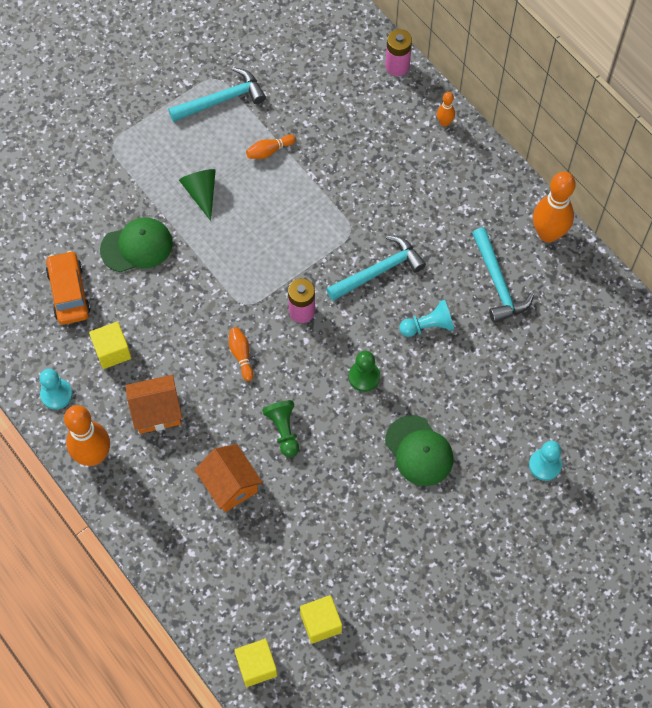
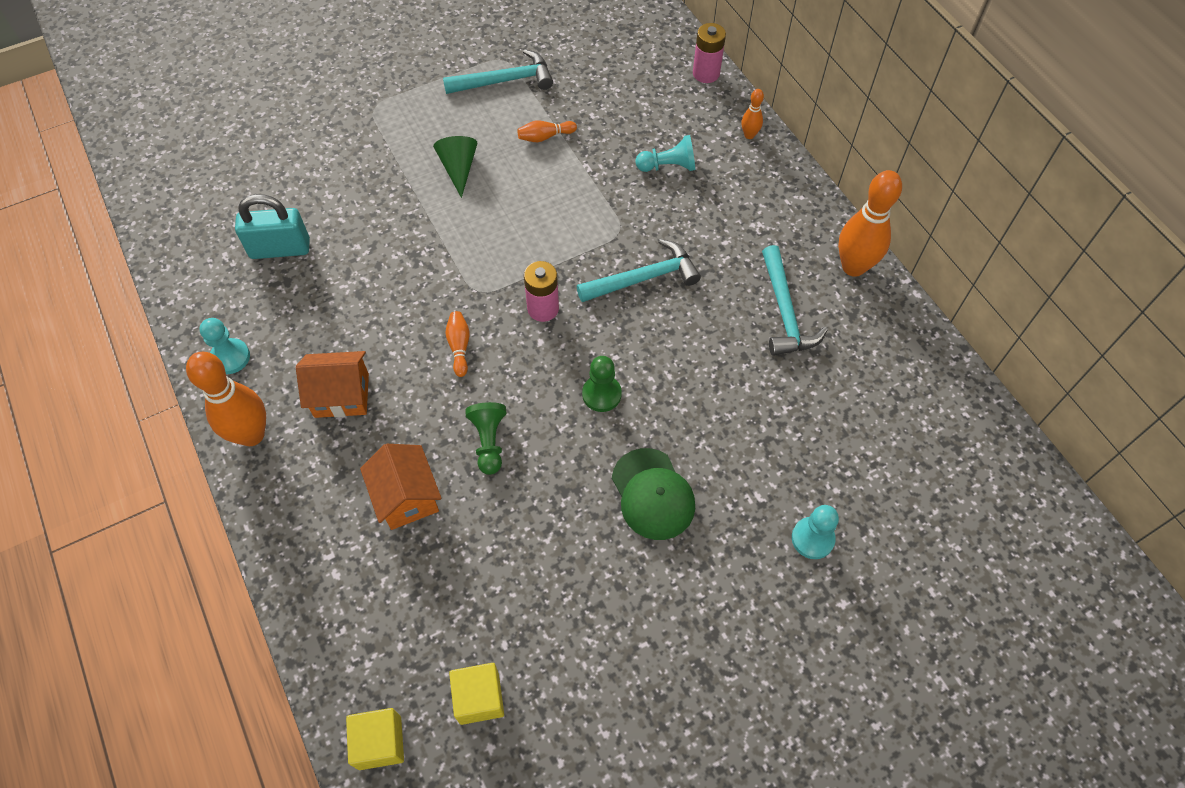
camera: 10 degrees right, 5 degrees down
(69, 292) = (280, 249): orange car -> turquoise padlock
(112, 351) = (310, 319): yellow cube -> none
(137, 246) = (371, 212): green cap -> none
(428, 326) = (691, 348): turquoise pawn -> turquoise pawn (668, 166)

